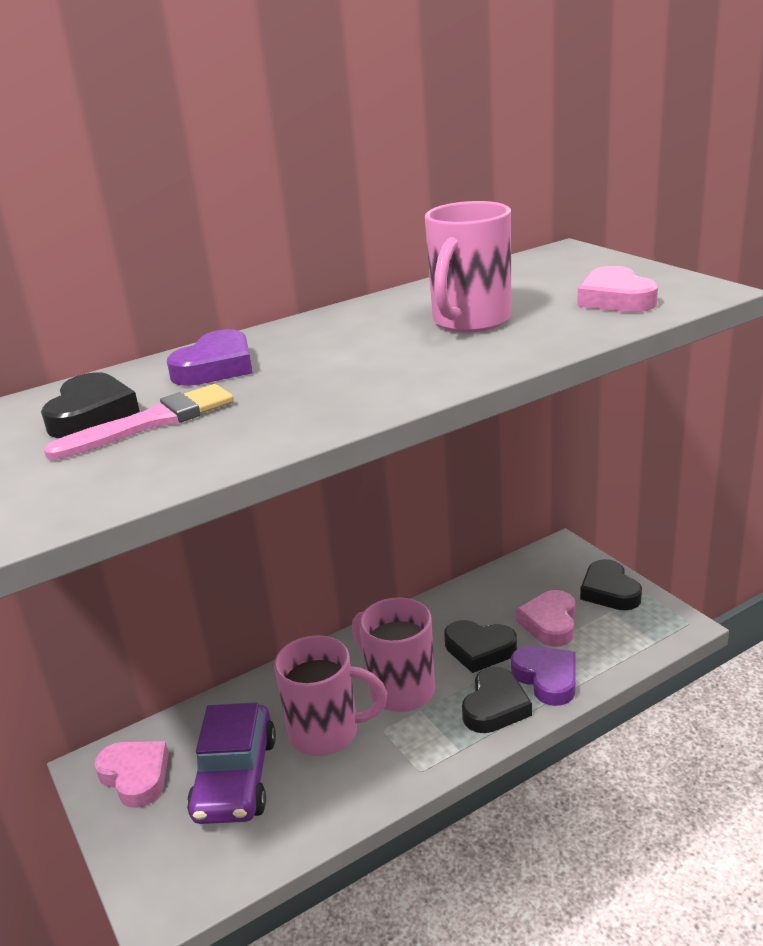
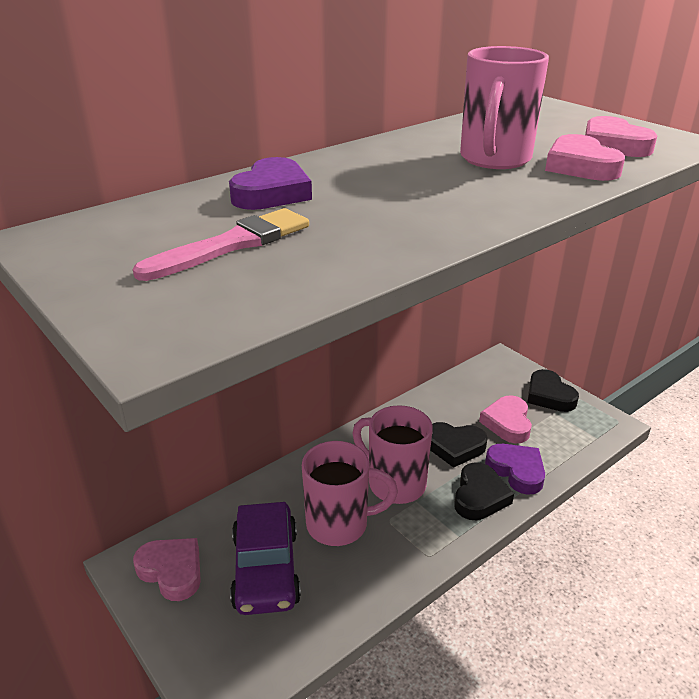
camera: 10 degrees left, 5 degrees up
(91, 414) = (164, 235): black heart -> none
(561, 326) = (580, 166): none -> pink heart

